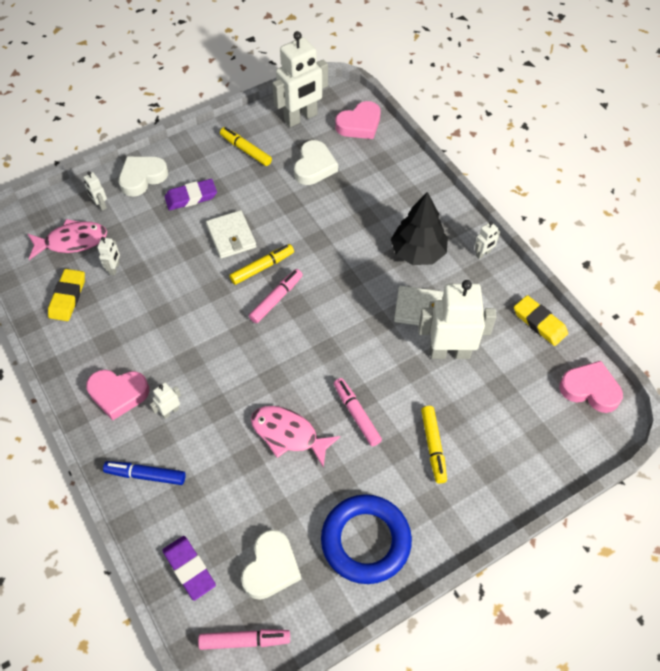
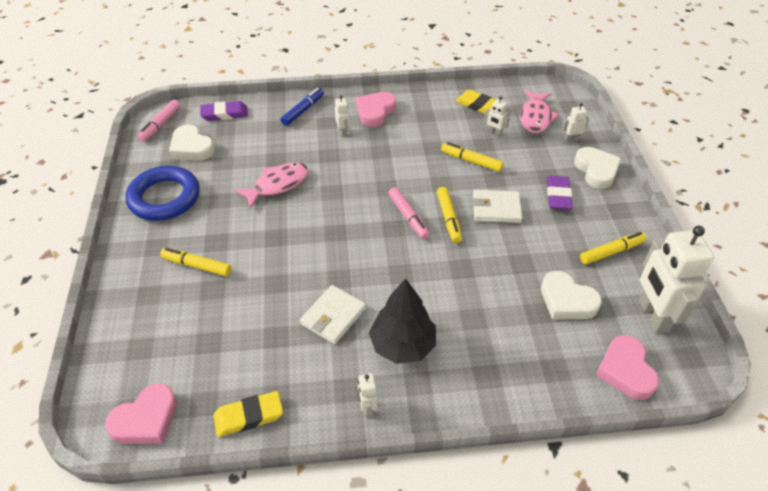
camera: 115 degrees right, 10 degrees down
(170, 275) = (471, 161): none -> yellow marker
(356, 414) = (263, 229): pink marker -> none
(449, 352) = (272, 318): white robot -> none

